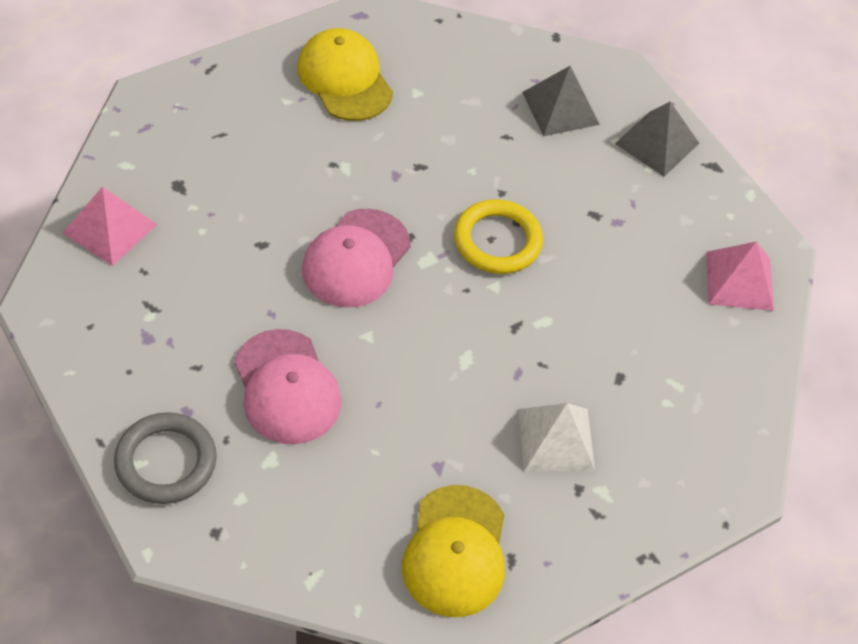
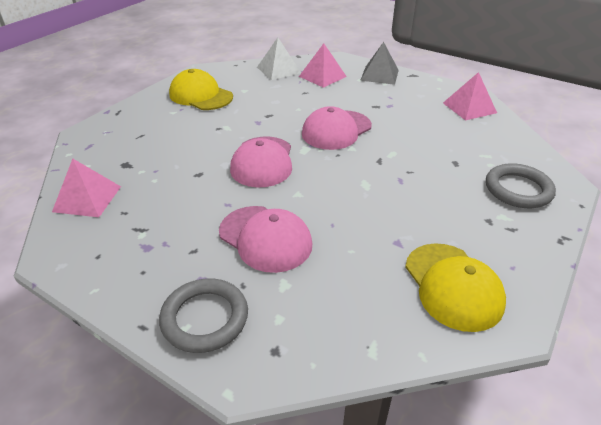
camera: 20 degrees left, 15 degrees down
(497, 241) = (336, 130): yellow ring -> pink cap
(556, 439) = (451, 202): white pyramid -> white pyramid (278, 70)
(560, 108) = (322, 76): grey pyramid -> pink pyramid
(664, 461) = (518, 189): none -> grey ring

